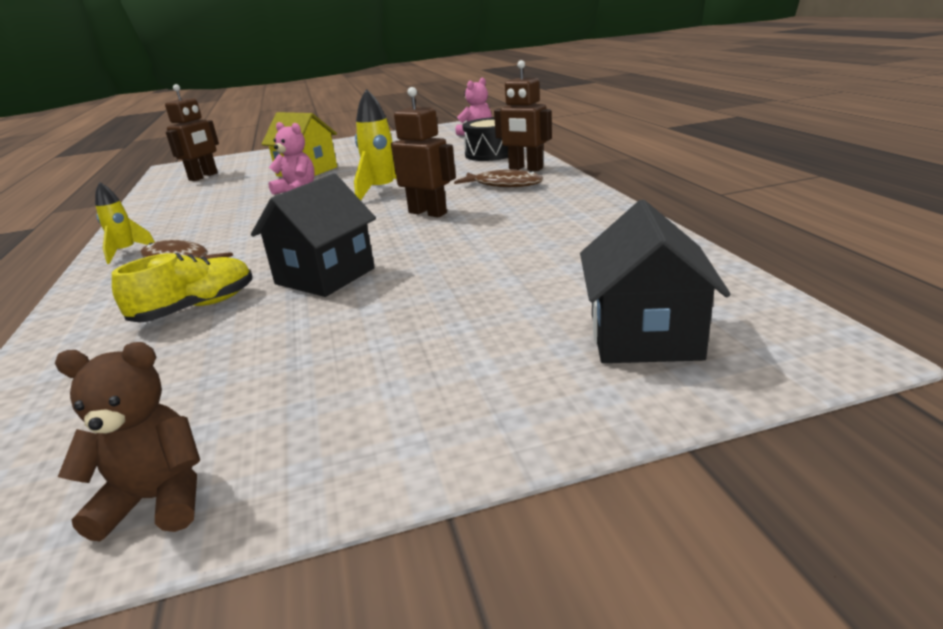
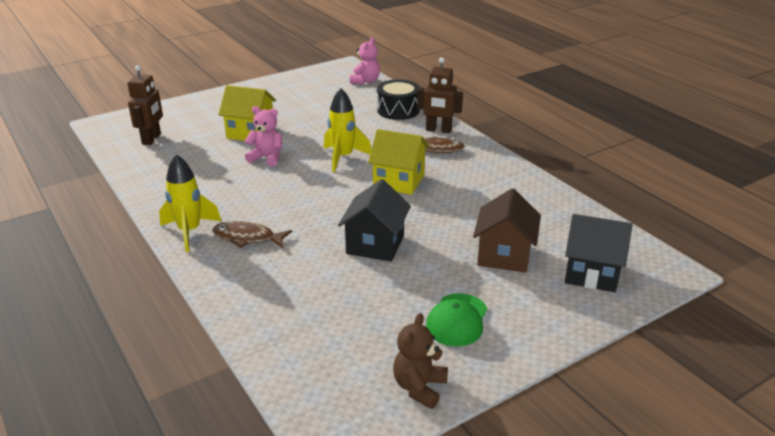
camera: 20 degrees left, 5 degrees up
(127, 252) = (190, 232): yellow rocket -> yellow rocket, size x1.60
(157, 499) = (419, 387): brown teddy bear -> brown teddy bear turned 45 degrees counterclockwise
(196, 308) = (310, 277): yellow shoe -> none
(341, 387) = (457, 320): none -> green cap
(428, 213) = (399, 181): brown robot -> yellow house
(504, 300) = (504, 255): none -> brown house
(644, 336) = (591, 273): black house -> black house turned 60 degrees counterclockwise

